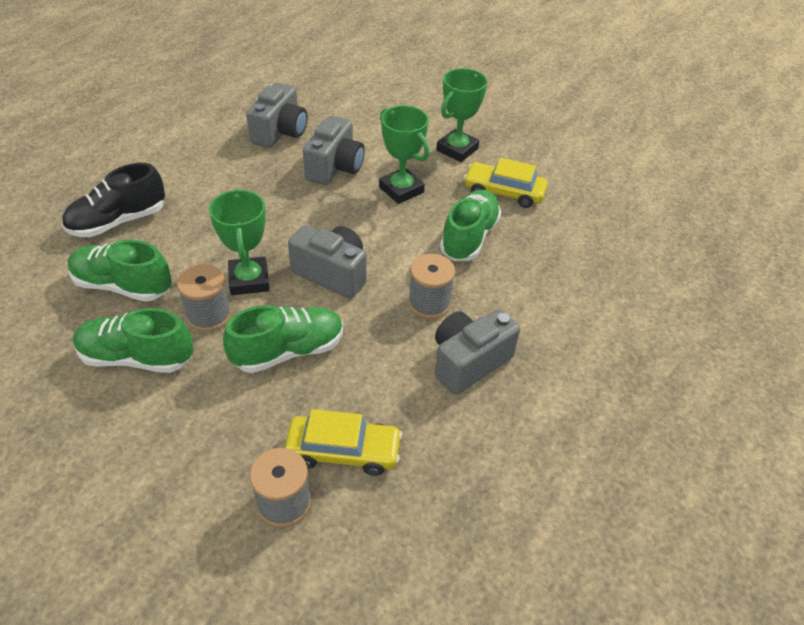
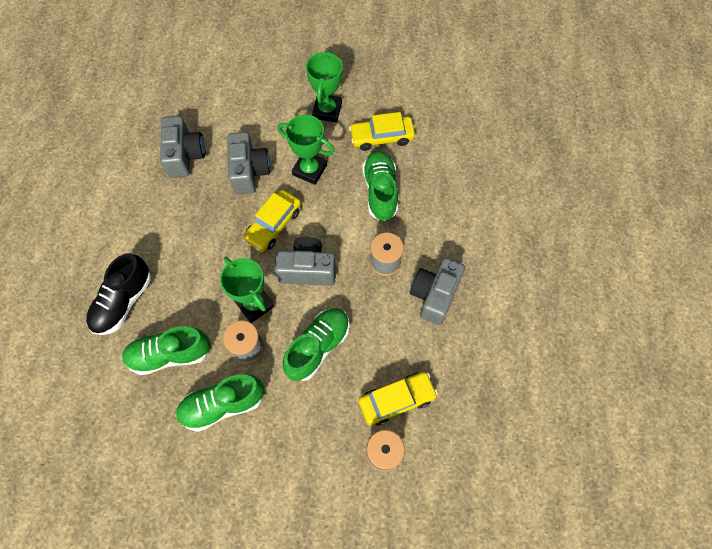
camera: 25 degrees left, 20 degrees up
(325, 220) = (273, 225): none -> yellow car

